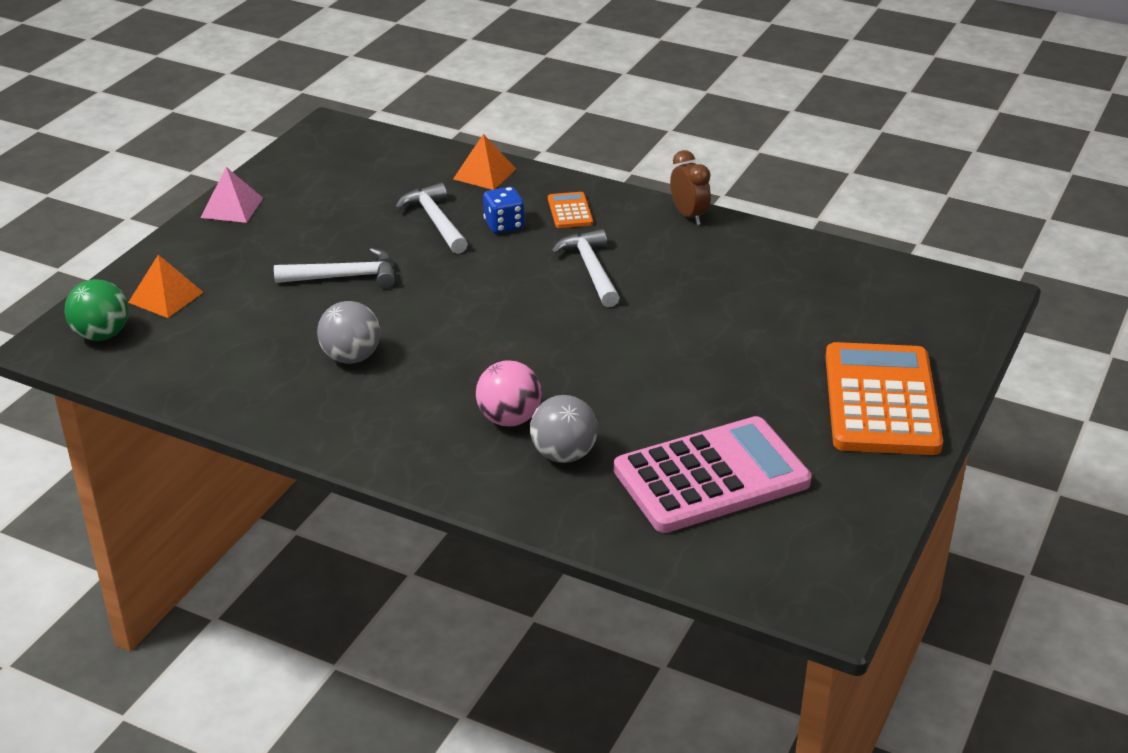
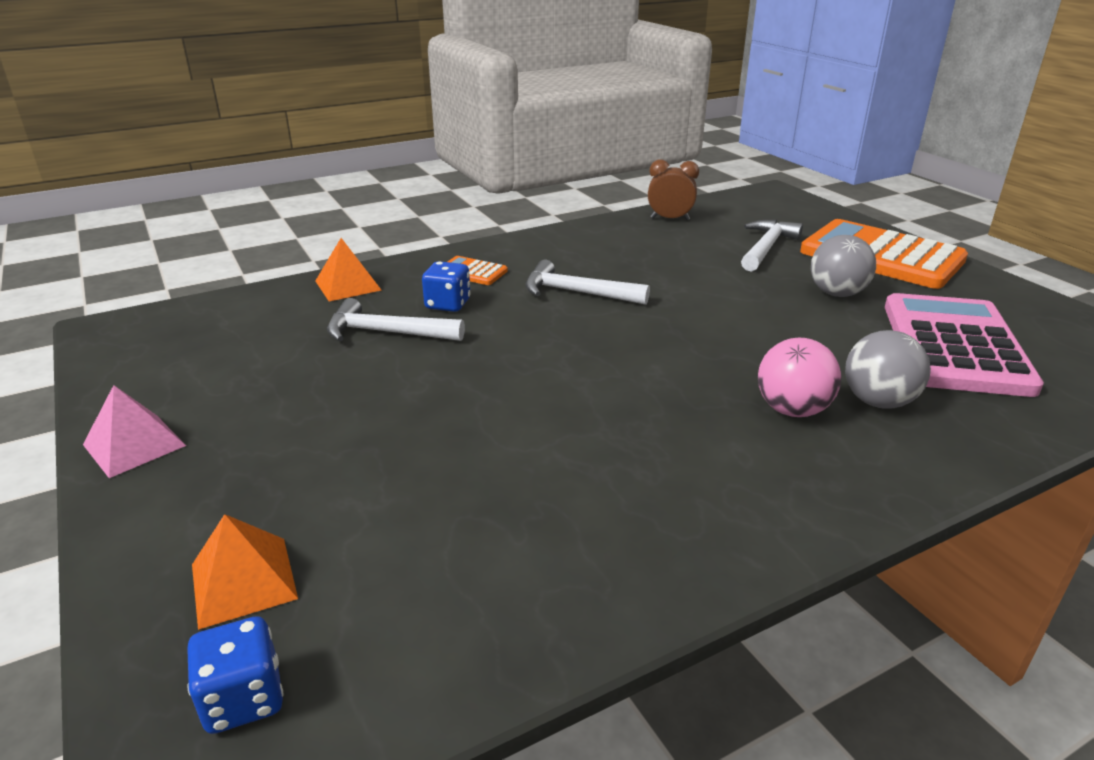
camera: 55 degrees left, 5 degrees down
(102, 335) = (243, 699): green ball -> blue dice
(344, 277) = (408, 417): white hammer -> white hammer (766, 248)
(351, 357) = (579, 469): grey ball -> grey ball (837, 293)
(689, 216) = (550, 235): brown clock -> brown clock (670, 219)

